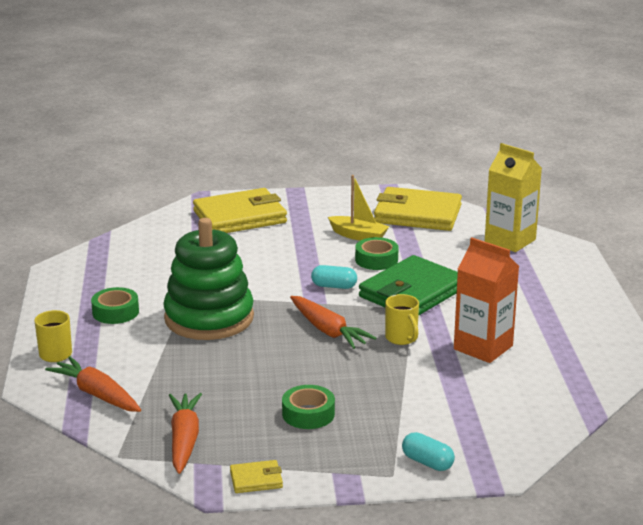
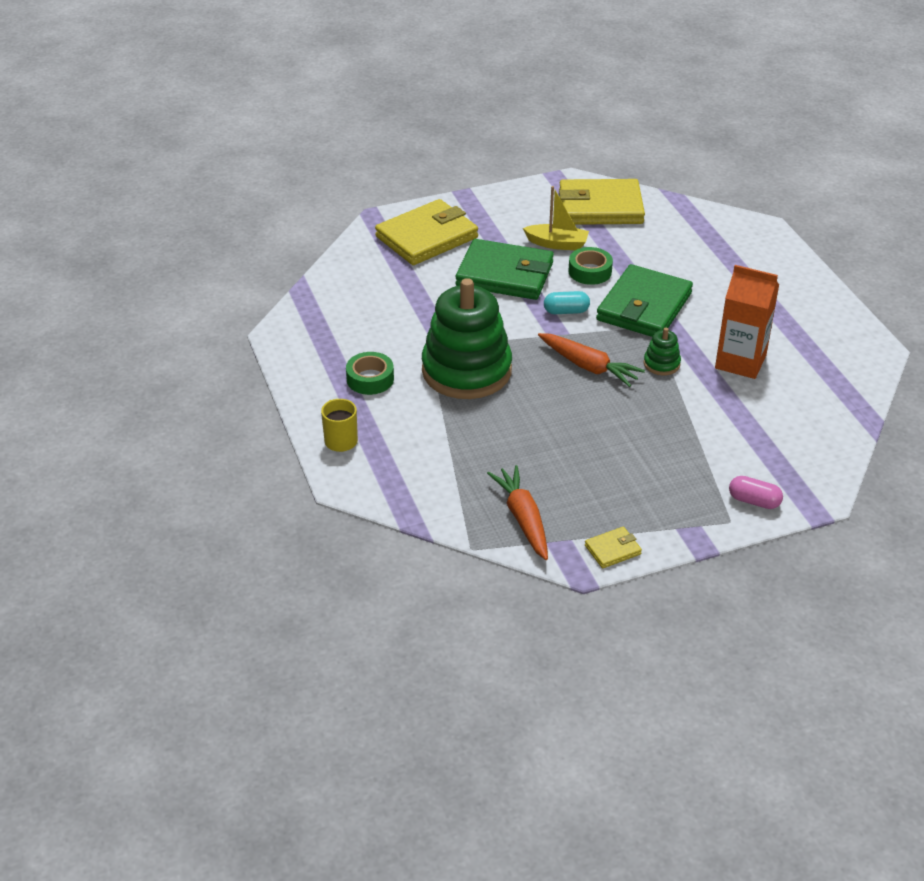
camera: 15 degrees left, 15 degrees up
(97, 394) = (410, 482): orange carrot -> none
(293, 252) = (505, 274): none -> green wallet
(308, 414) = (621, 467): green tape -> none
(401, 338) = (661, 364): yellow mug -> green stacking toy
(427, 462) = (754, 501): turquoise capsule -> pink capsule
(510, 240) = (704, 227): yellow carton -> none

